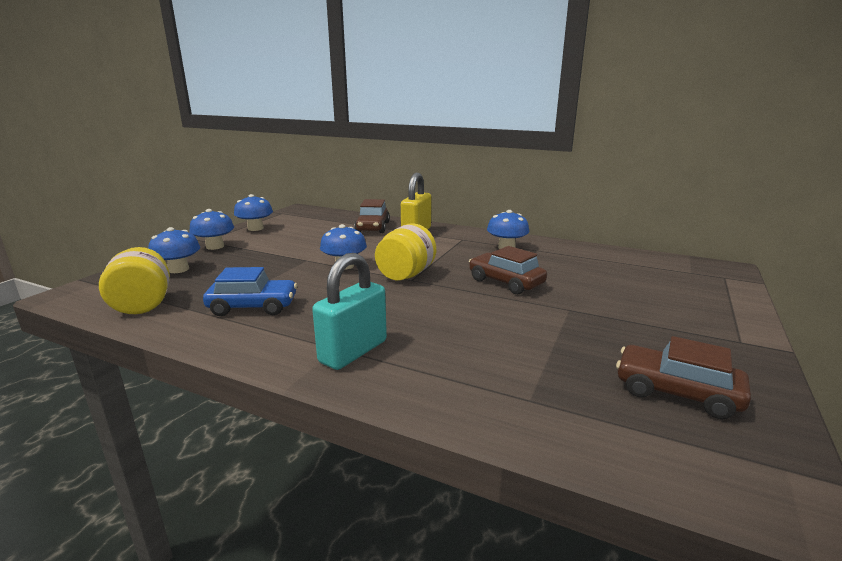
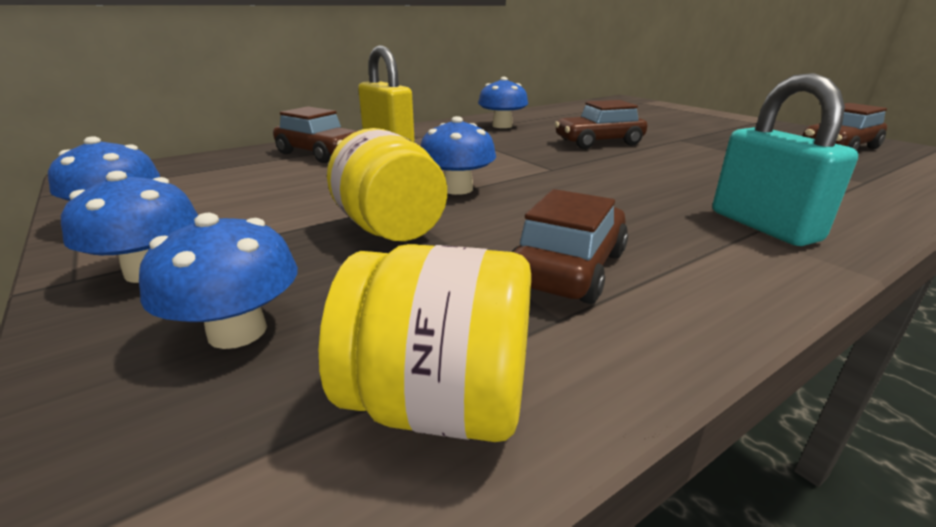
camera: 60 degrees left, 5 degrees up
(253, 307) = (568, 268): blue car -> brown car
(406, 275) = (534, 168): yellow jar -> yellow jar (390, 229)

